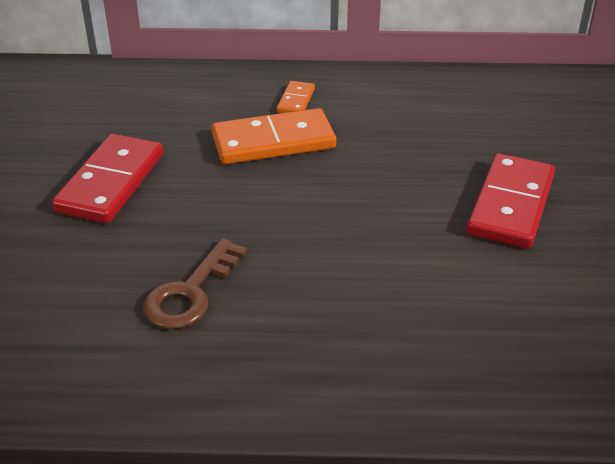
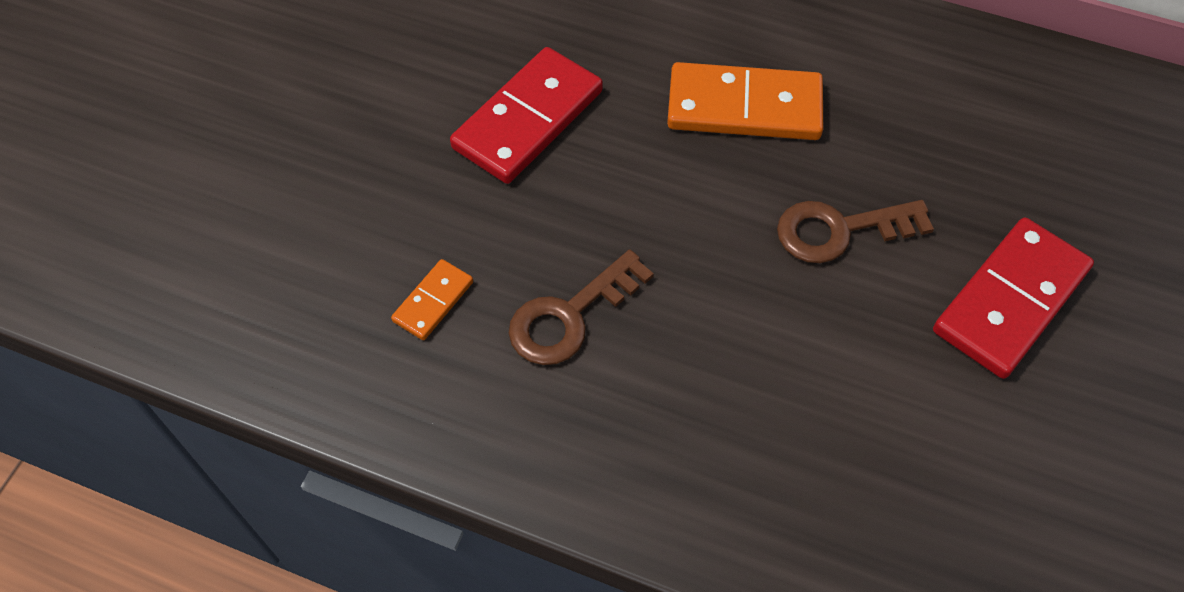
camera: 20 degrees right, 20 degrees up
(296, 100) = (797, 43): orange domino -> orange domino (433, 301)
(374, 194) = (840, 230): none -> brown key

